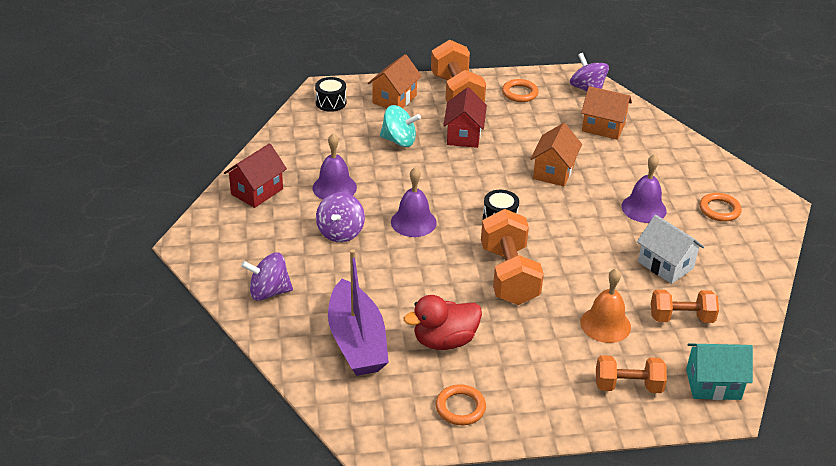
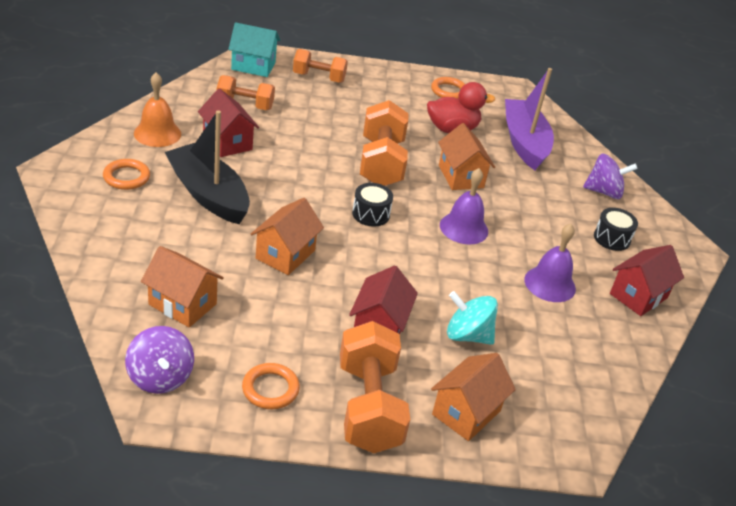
camera: 175 degrees left, 0 degrees up
(331, 102) = (562, 424): black drum -> black drum (612, 238)
(340, 232) = (541, 232): purple spinning top -> none
(424, 277) = (461, 176): none -> orange house
(605, 324) = (313, 113): orange bell -> orange bell (157, 133)
(643, 208) = (208, 194): purple bell -> black boat
(665, 265) = (227, 142): white house -> red house

